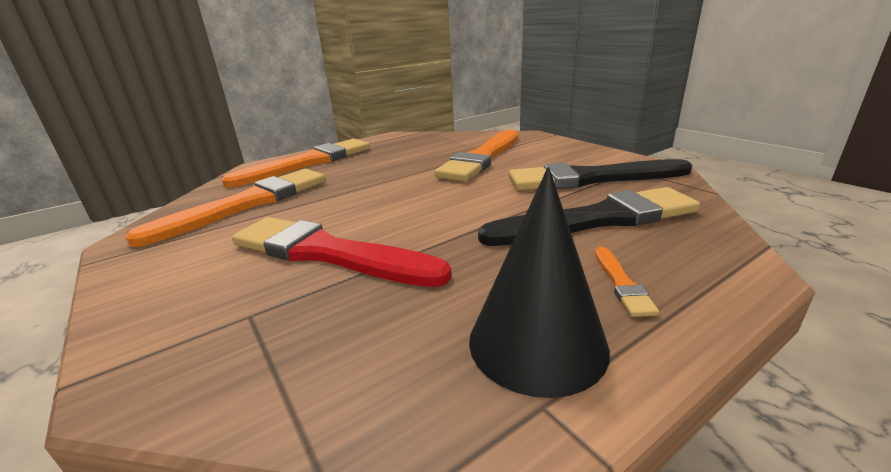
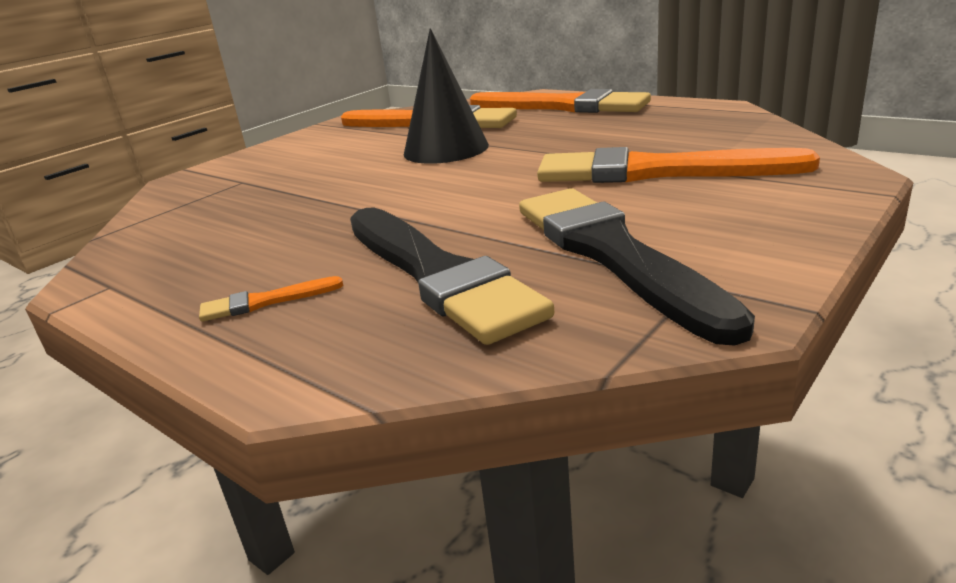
camera: 75 degrees right, 0 degrees up
(327, 253) = (333, 175): red brush -> none
(537, 342) = (179, 274): black cone -> black cone (446, 149)

